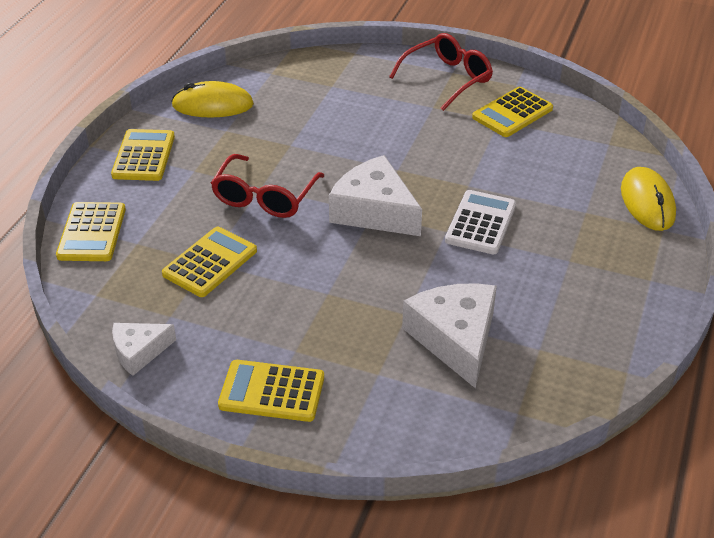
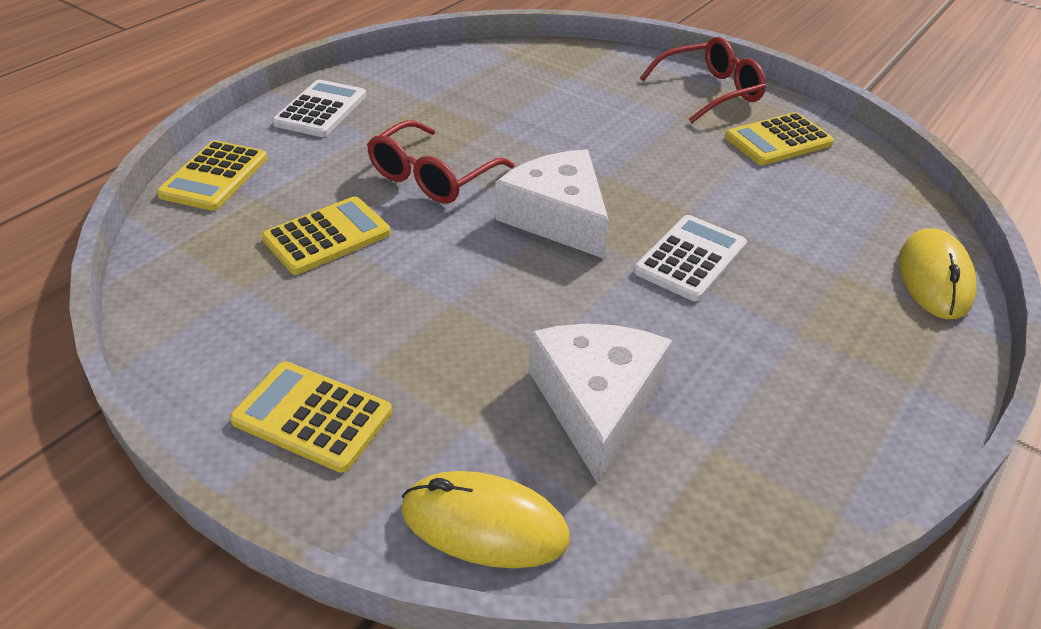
camera: 15 degrees right, 0 degrees up
(139, 352) = (179, 324): white cheese -> none
(144, 156) = (321, 110): yellow calculator -> white calculator
(213, 105) = (425, 74): yellow mouse -> yellow mouse (484, 524)

